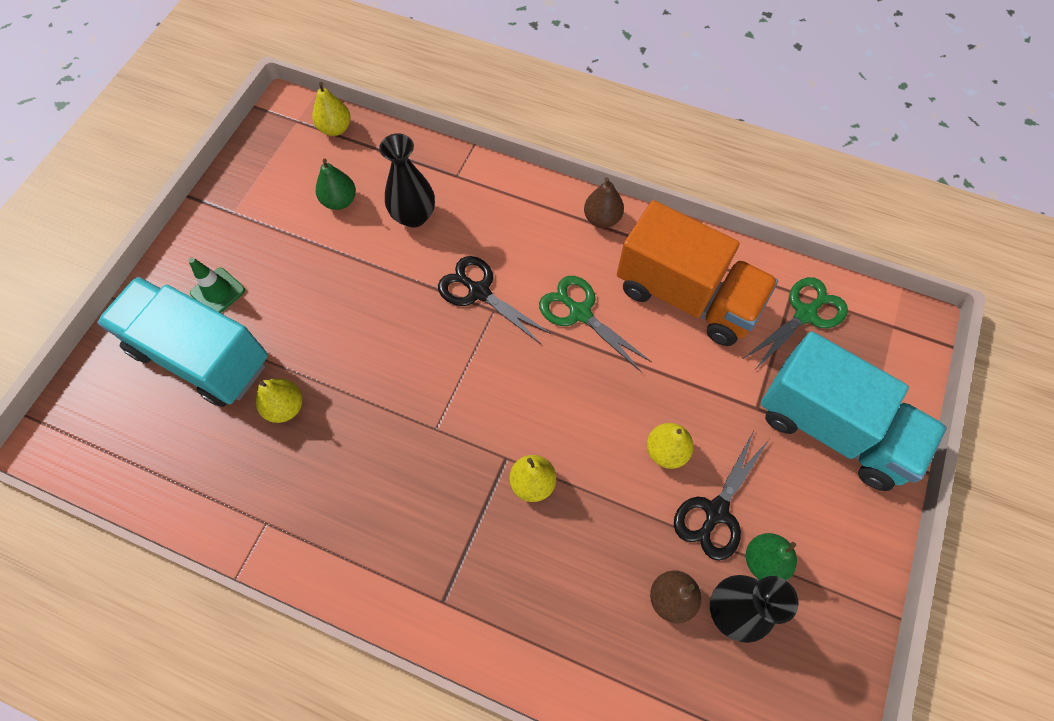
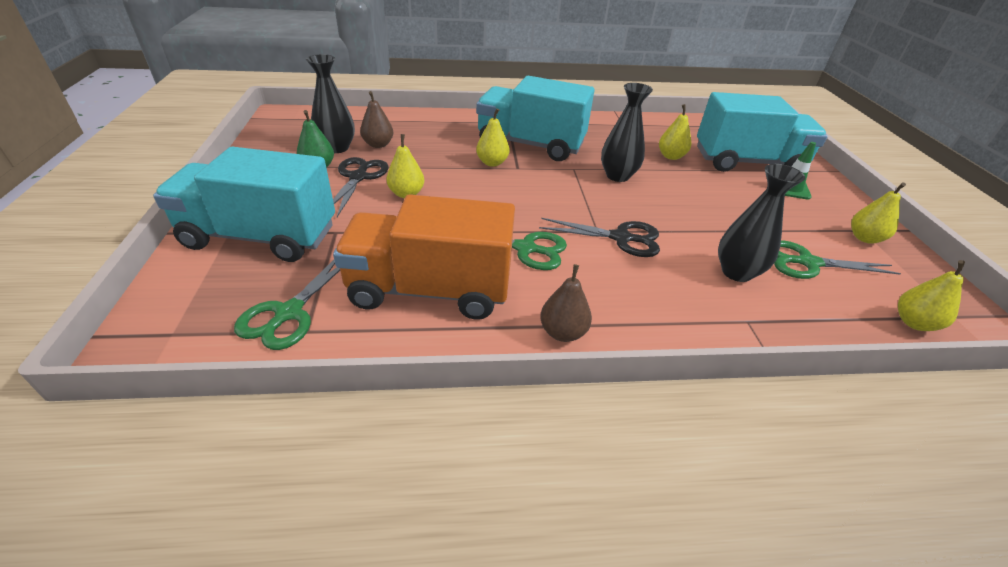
camera: 150 degrees right, 25 degrees down
(247, 203) = (864, 238): none -> yellow pear
(339, 201) = (808, 263): green pear -> green scissors
(394, 392) = (617, 176): none -> black vase
(453, 512) = (530, 145): none -> turquoise truck

